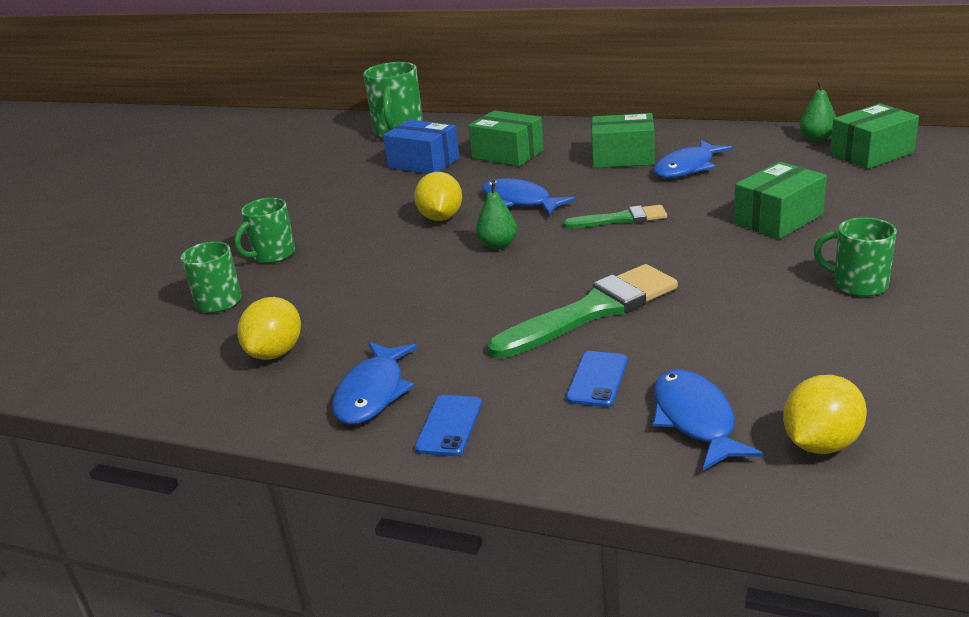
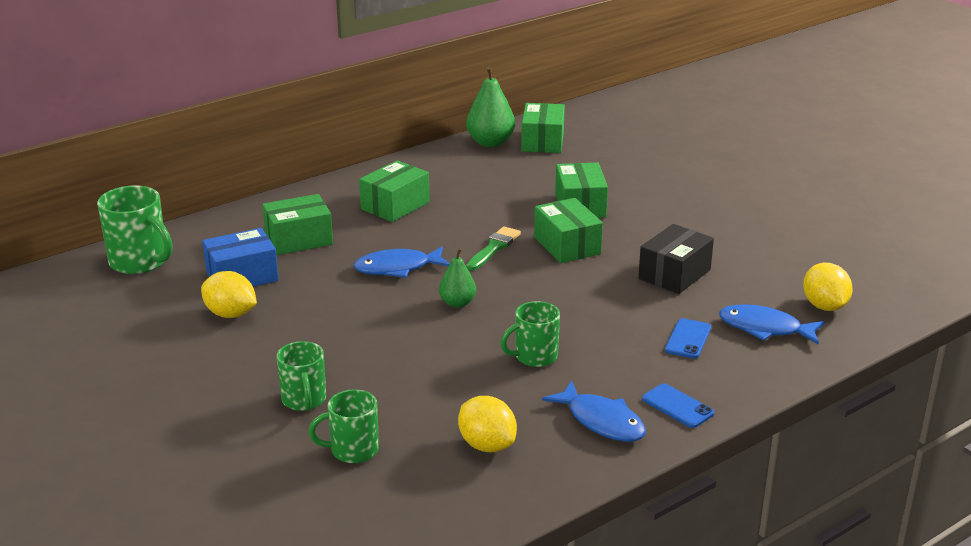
camera: 60 degrees left, 0 degrees up
(441, 218) = (369, 307): yellow lemon -> yellow lemon (231, 314)
(592, 311) = (605, 308): green brush -> none
(597, 379) = (688, 339): blue phone -> blue phone turned 60 degrees clockwise
(684, 245) = (567, 245): none -> green box
(687, 167) = (455, 195): blue fish -> none
(725, 319) = (674, 274): none -> black box
(817, 138) = (490, 142): green pear -> green pear, size x1.64
(858, 284) = (691, 224): green mug -> green mug (534, 357)

